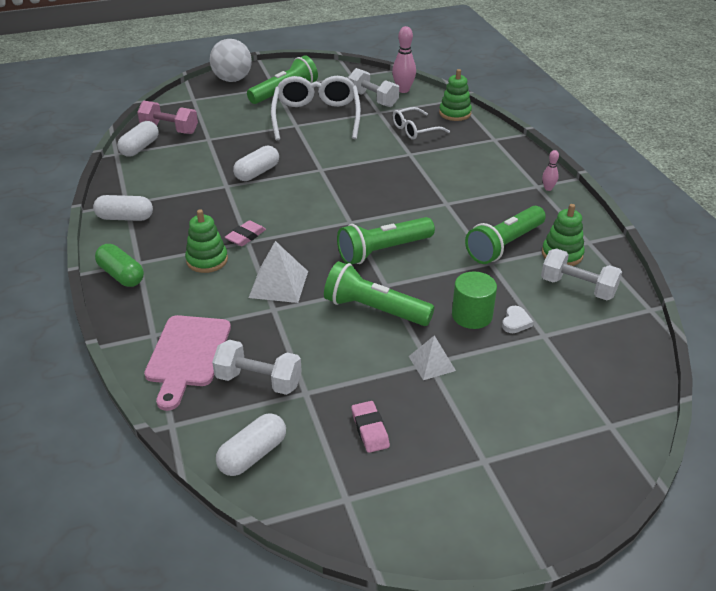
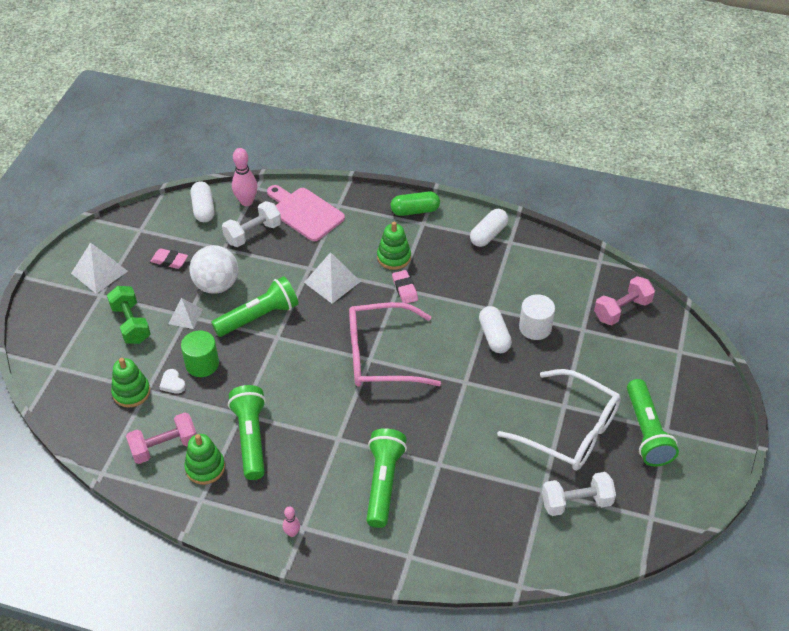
camera: 125 degrees right, 10 degrees up
(140, 148) = (599, 279): white capsule -> none
(227, 158) = (535, 327): none -> white cylinder
(232, 79) = (710, 402): white ball -> white ball (216, 285)
(340, 218) = (380, 355): none -> pink glasses
(383, 251) = (315, 358): green flashlight -> green flashlight (383, 483)
(403, 90) = (580, 546): pink bowling pin -> pink bowling pin (246, 201)
(415, 130) = (481, 498): white glasses -> none
(454, 489) = (99, 272): none -> white pyramid
(455, 113) = (489, 559): green stacking toy -> green stacking toy (131, 392)
(489, 401) = (131, 324): none -> green dumbbell
(578, 287) = (164, 447): white dumbbell -> pink dumbbell

